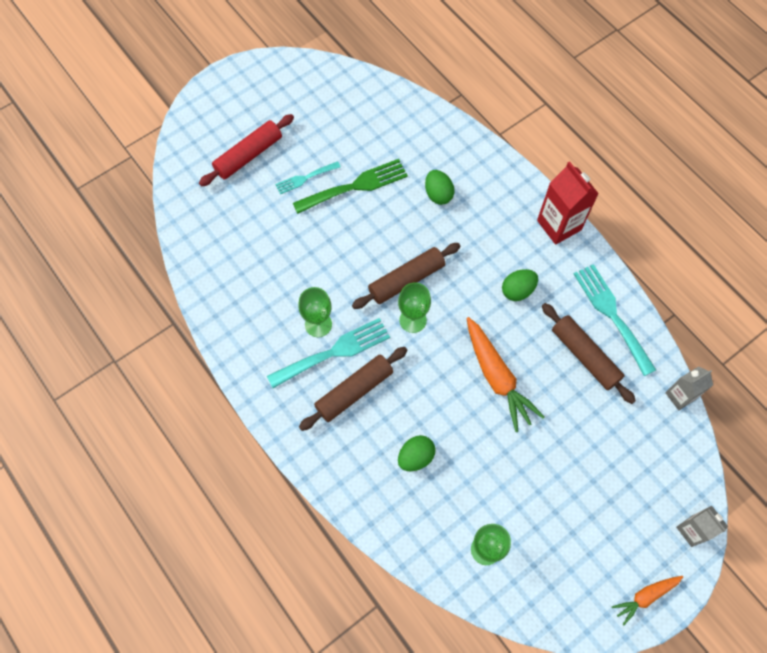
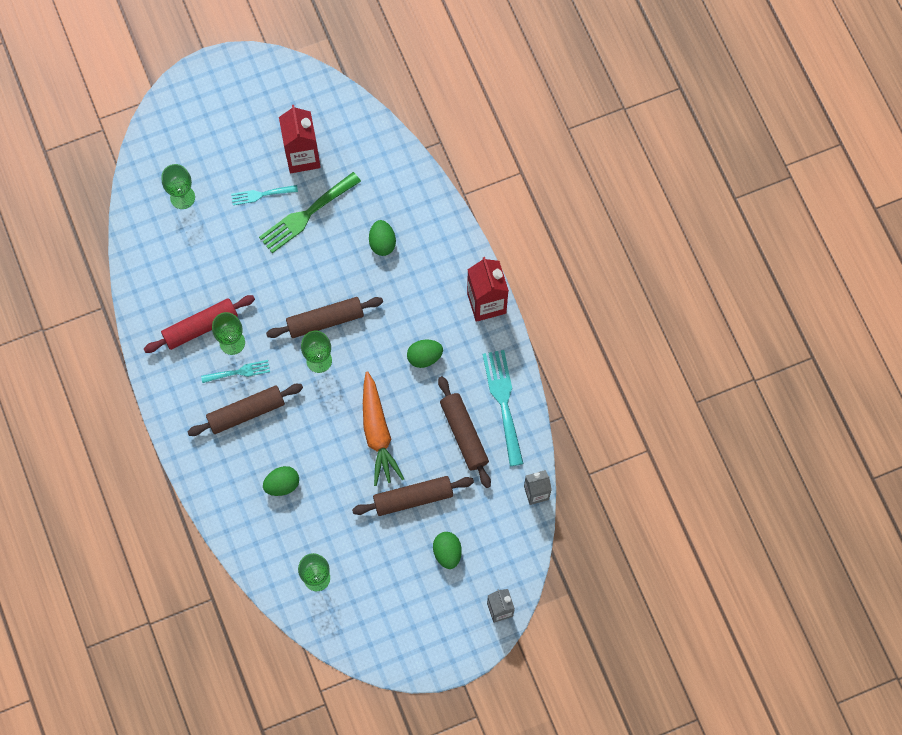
camera: 15 degrees right, 5 degrees up
(227, 198) = (182, 197): none -> green goblet
(248, 155) = (214, 157): red rolling pin -> red rolling pin (201, 327)
(334, 352) = (239, 372): turquoise fork -> turquoise fork, size x0.57
(335, 135) = (302, 156): none -> red carton
(355, 186) = (306, 215): green fork -> green fork turned 150 degrees clockwise
(557, 435) = (413, 498): none -> brown rolling pin
(614, 483) = (447, 552): none -> green egg
(645, 597) = (438, 652): orange carrot -> none

